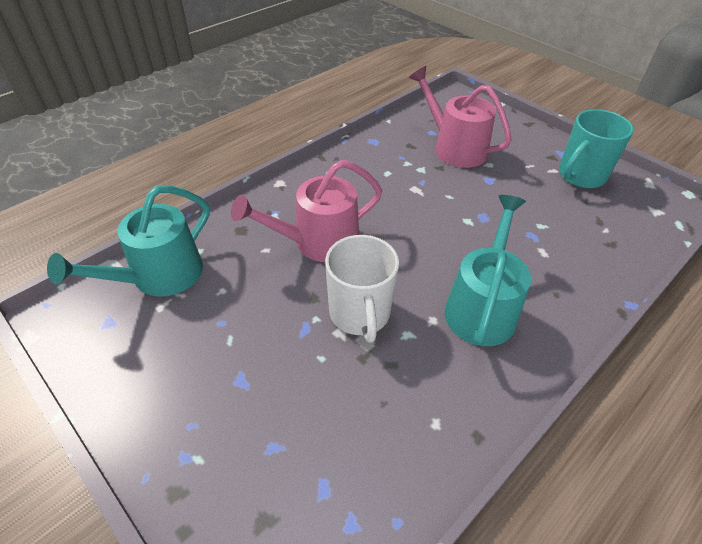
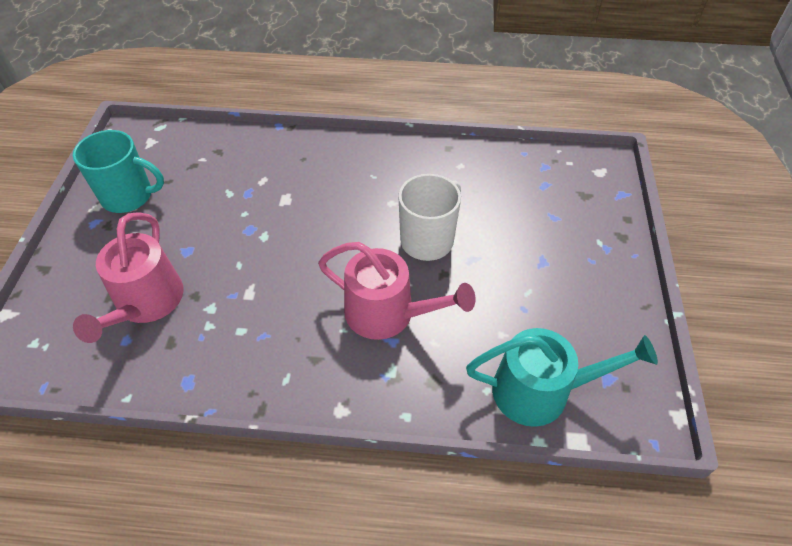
camera: 130 degrees left, 5 degrees up
(482, 307) = (354, 186): turquoise watering can -> none

